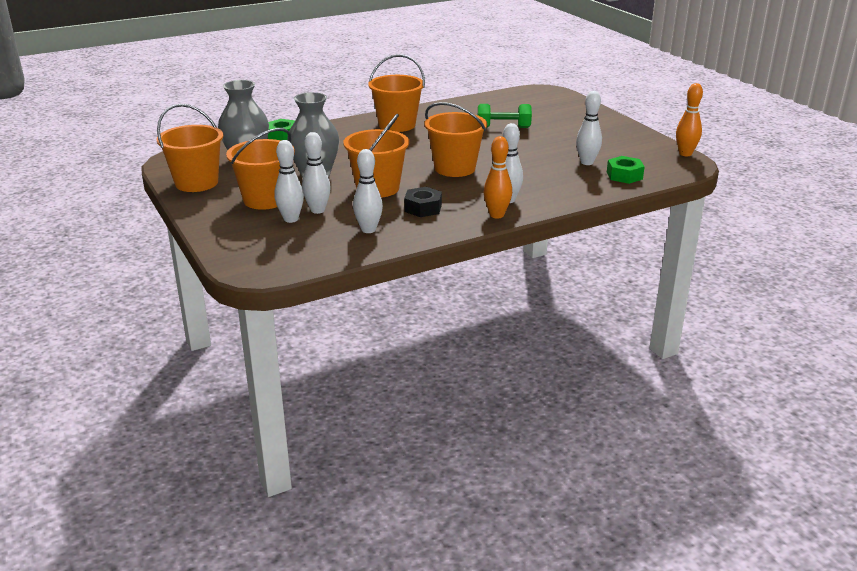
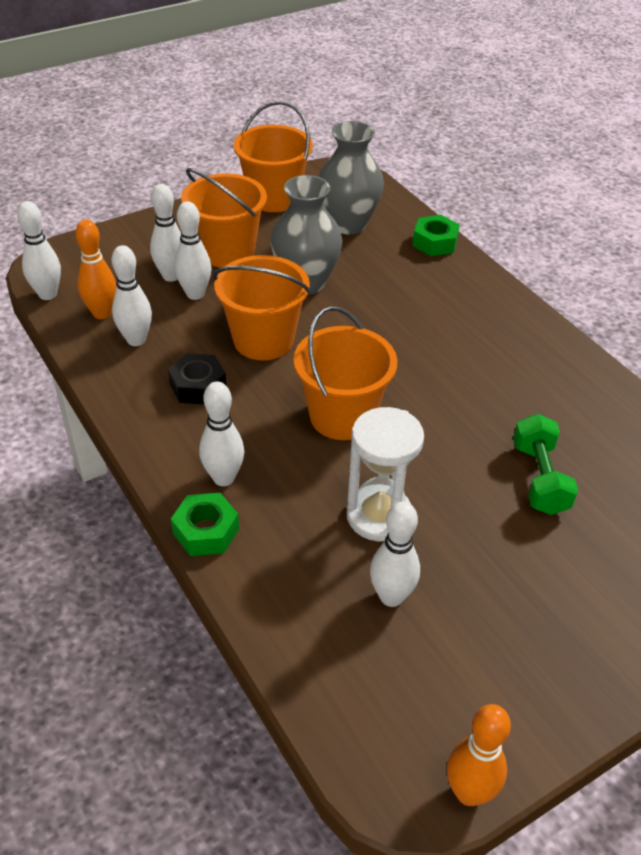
camera: 85 degrees right, 15 degrees up
(299, 267) = (48, 294): none -> white bowling pin
(397, 125) = (511, 346): orange bucket -> none
(496, 215) = (171, 464): orange bowling pin -> orange bowling pin (102, 313)
(533, 163) = (379, 516): none -> white hourglass
(624, 175) = (334, 653): green nut -> green nut (206, 531)

